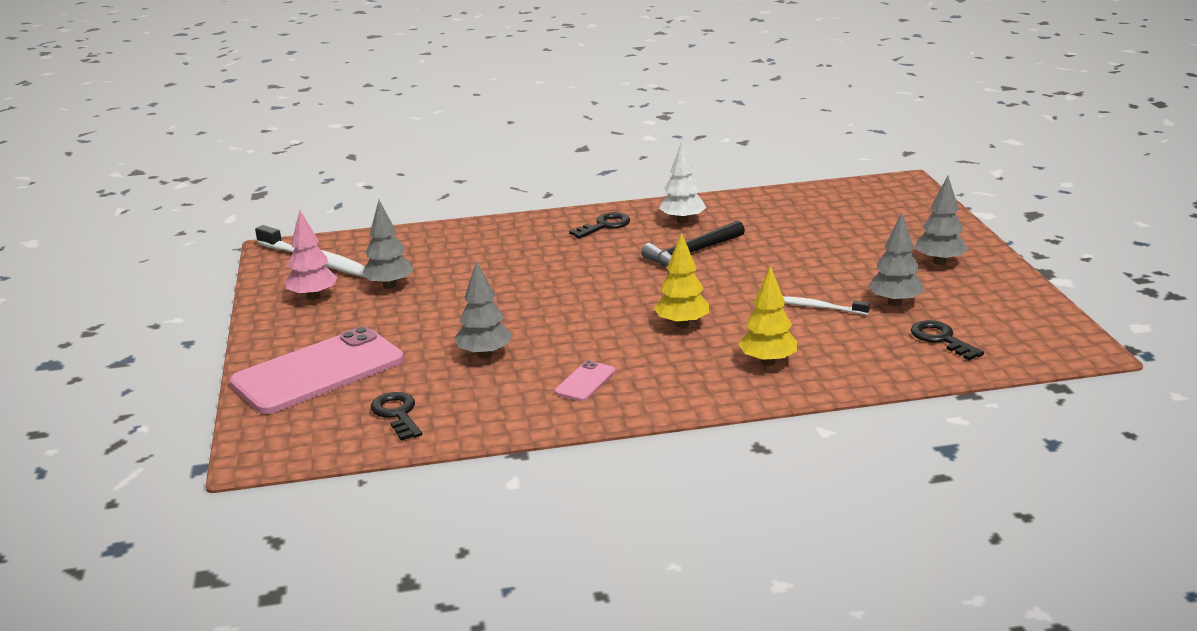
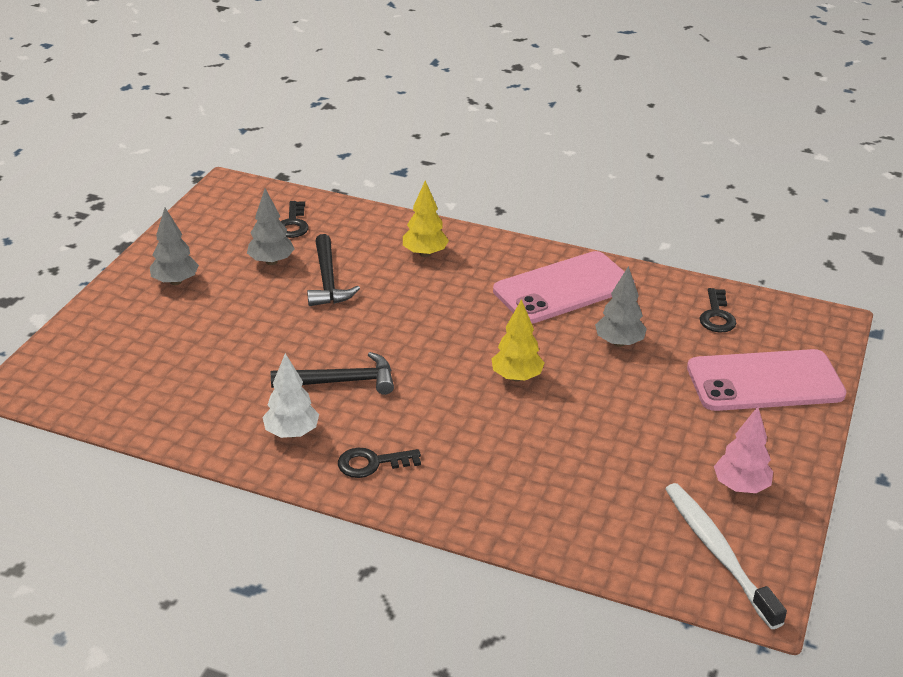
camera: 150 degrees left, 10 degrees up
(389, 285) = (655, 468): grey tree -> none
(585, 382) = (563, 288): pink phone -> pink phone, size x2.39
(682, 324) = (443, 308): yellow tree -> yellow tree (516, 377)
(818, 307) = (327, 280): white toothbrush -> black hammer

